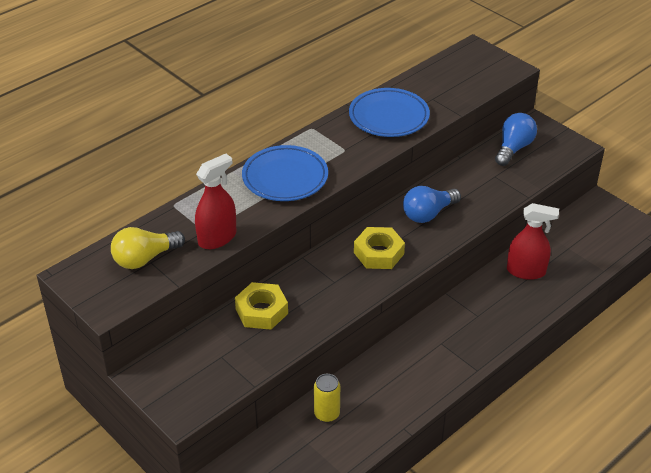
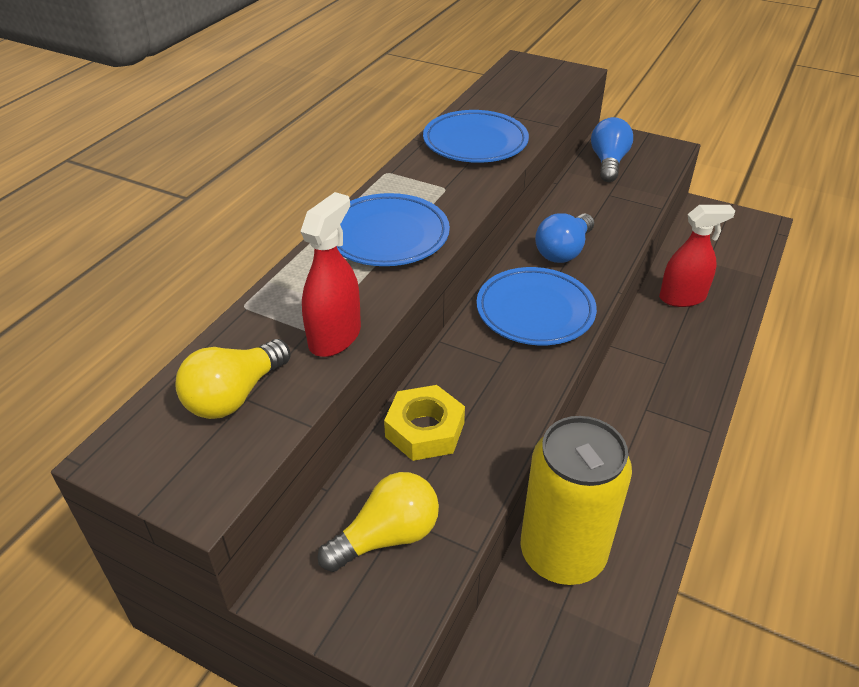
camera: 20 degrees left, 0 degrees up
(208, 364) = (387, 536): none -> yellow light bulb
(327, 414) = (562, 553): yellow can -> yellow can, size x2.22
(379, 253) = (535, 311): yellow nut -> blue plate

